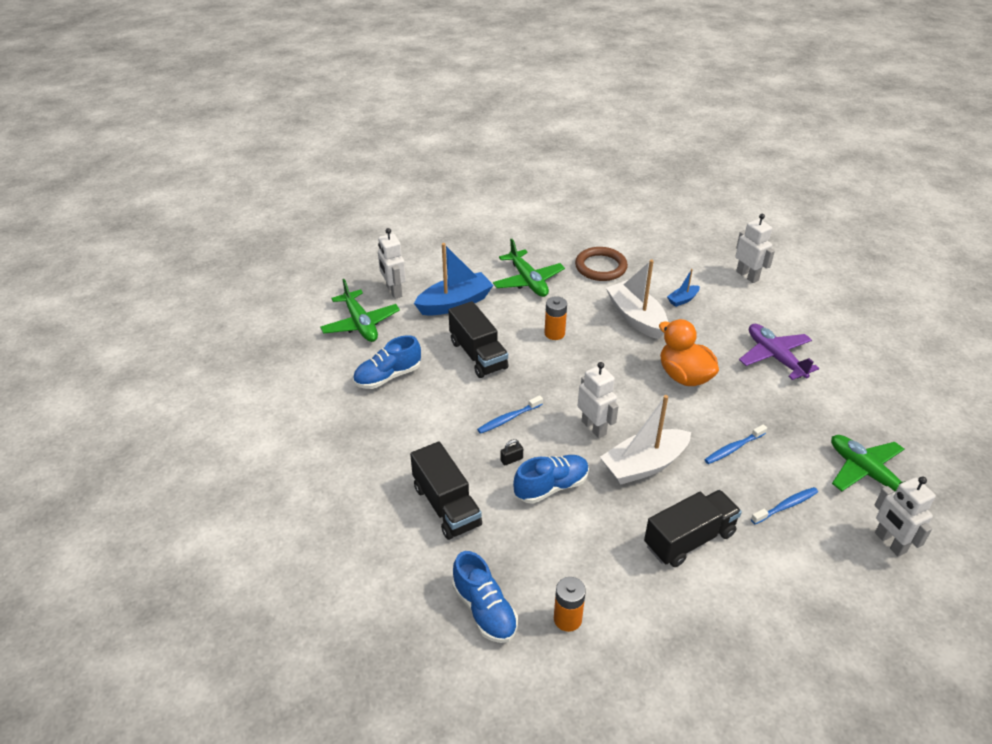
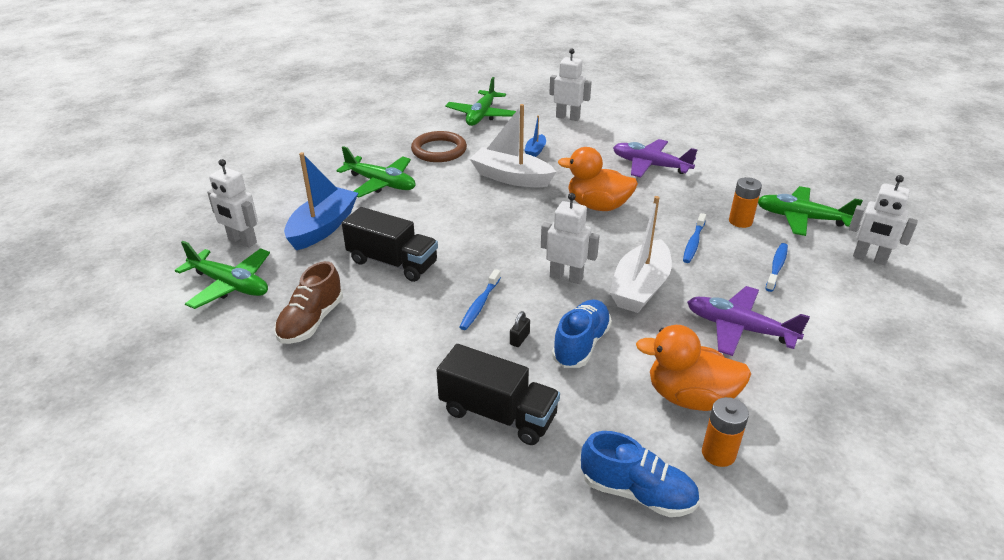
camera: 35 degrees left, 5 degrees down
(388, 376) = (311, 321): blue shoe -> brown shoe
(554, 333) = (450, 216): orange battery -> orange battery (740, 221)
(590, 569) = (689, 397): none -> orange duck
(669, 244) = (481, 115): none -> green plane
(689, 539) = (739, 328): black truck -> purple plane

